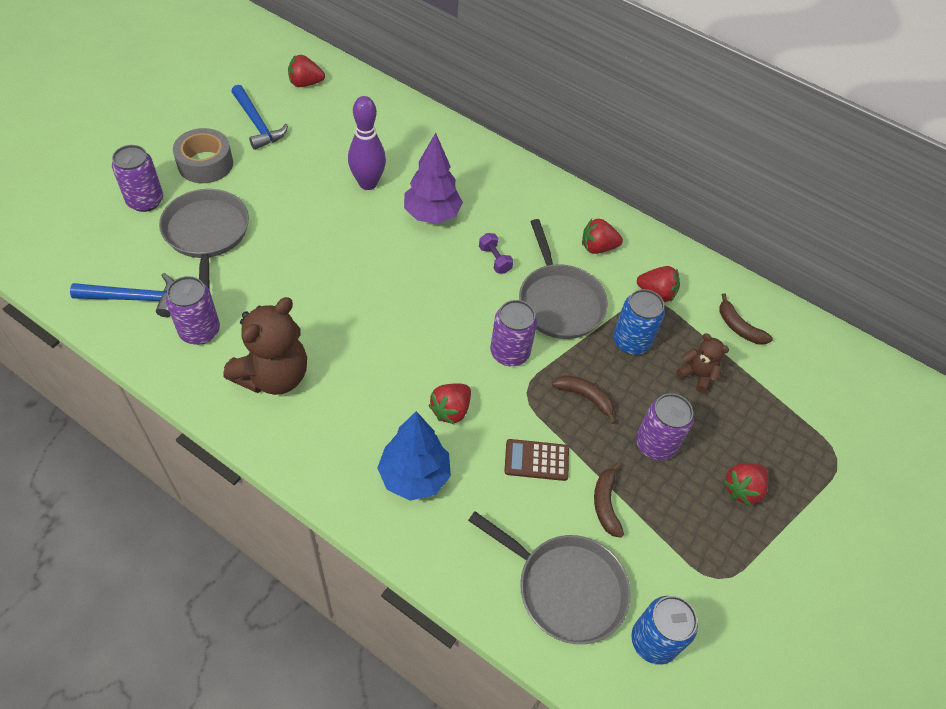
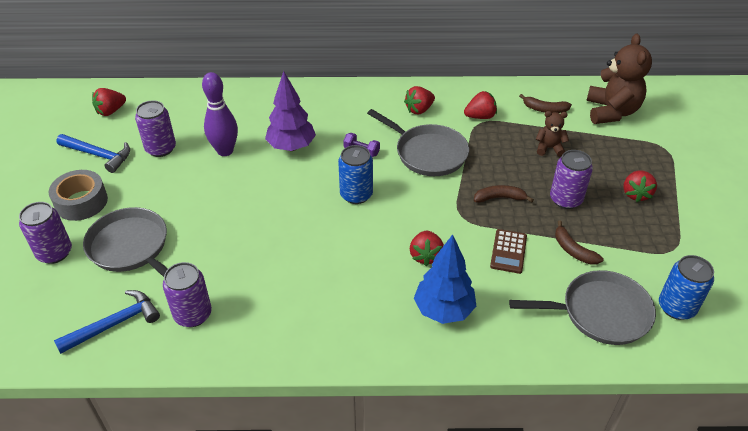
camera: 30 degrees left, 10 degrees down
(273, 375) = (281, 309): brown teddy bear -> brown teddy bear (611, 112)
(509, 353) = (427, 200): purple can -> purple can (161, 148)
(536, 460) = (508, 251): brown calculator -> brown calculator turned 45 degrees counterclockwise
(631, 341) = (493, 151): blue can -> blue can (356, 195)

